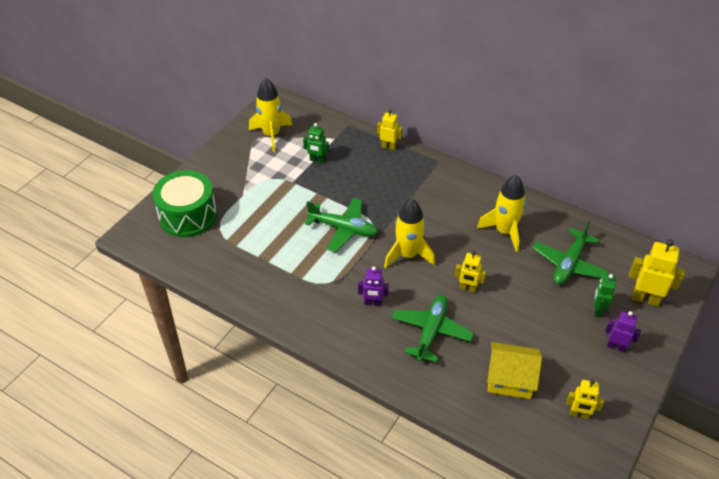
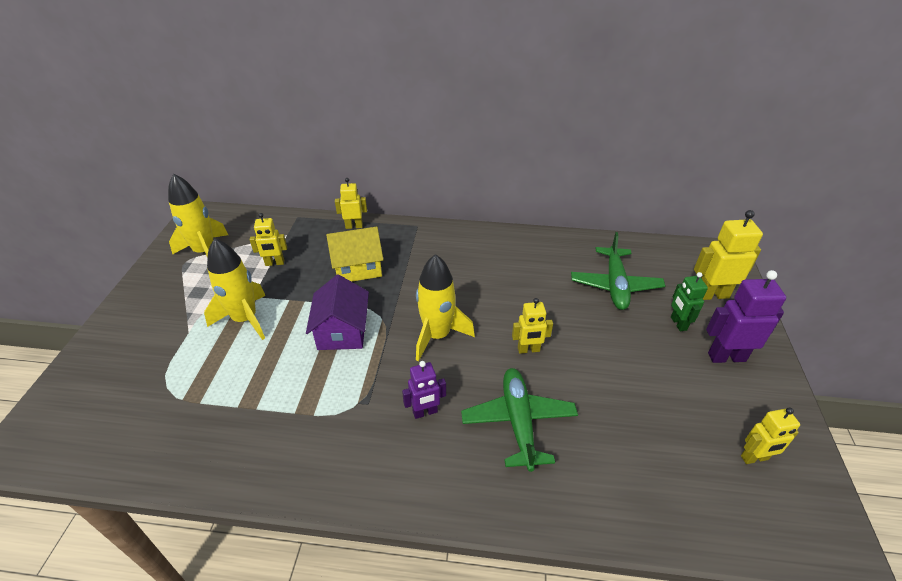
camera: 25 degrees left, 5 degrees down
(188, 216) = (112, 385): green drum -> none
(317, 160) = (274, 263): green robot -> yellow robot
(343, 229) = (342, 331): green plane -> purple house
(504, 231) = (528, 274): yellow rocket -> yellow rocket (245, 319)
(510, 379) = (649, 446): yellow house -> yellow house (358, 267)
(616, 346) = (726, 357): purple robot -> purple robot, size x1.58

